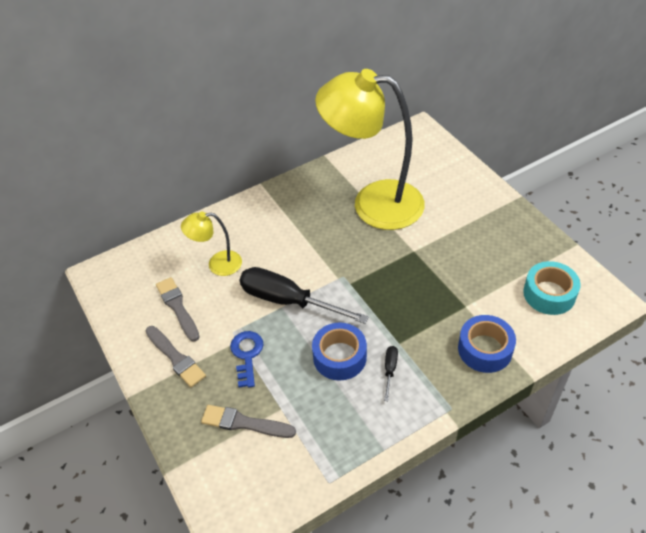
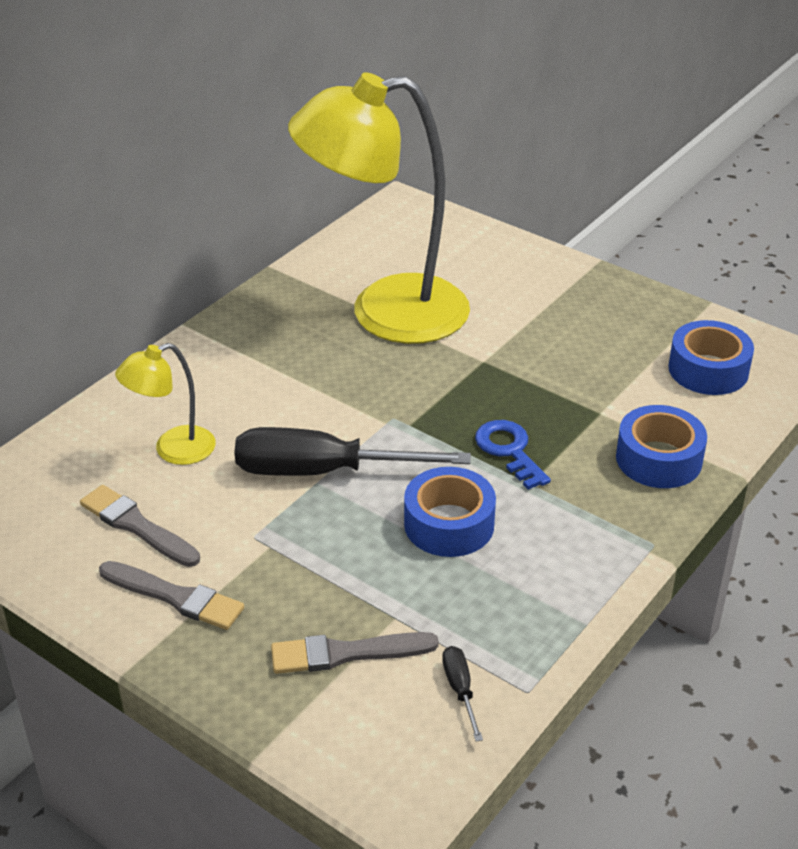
camera: 25 degrees left, 10 degrees down
(247, 355) = (296, 560): blue key -> blue key (509, 450)
(390, 370) = (536, 520): black screwdriver -> black screwdriver (460, 690)
(549, 294) = (708, 370): turquoise tape -> blue tape

